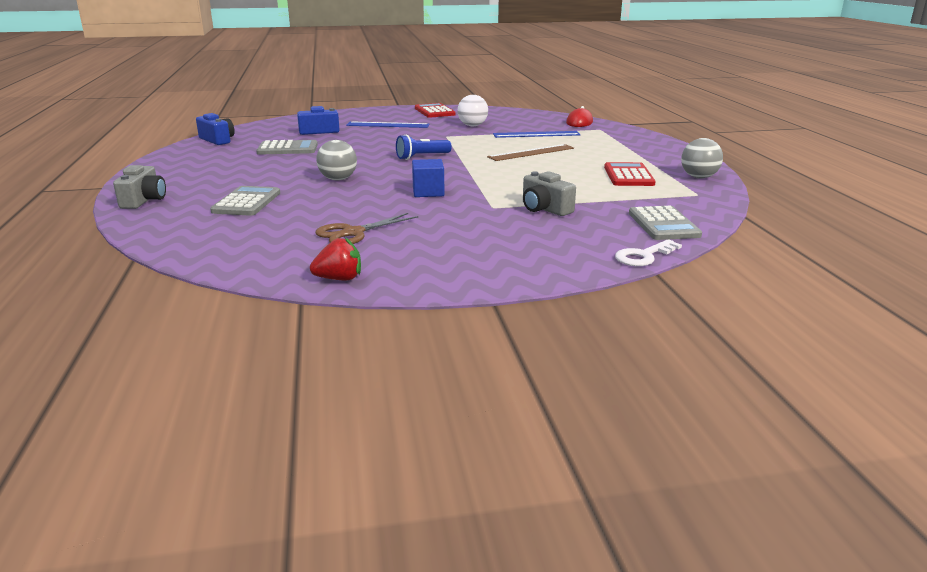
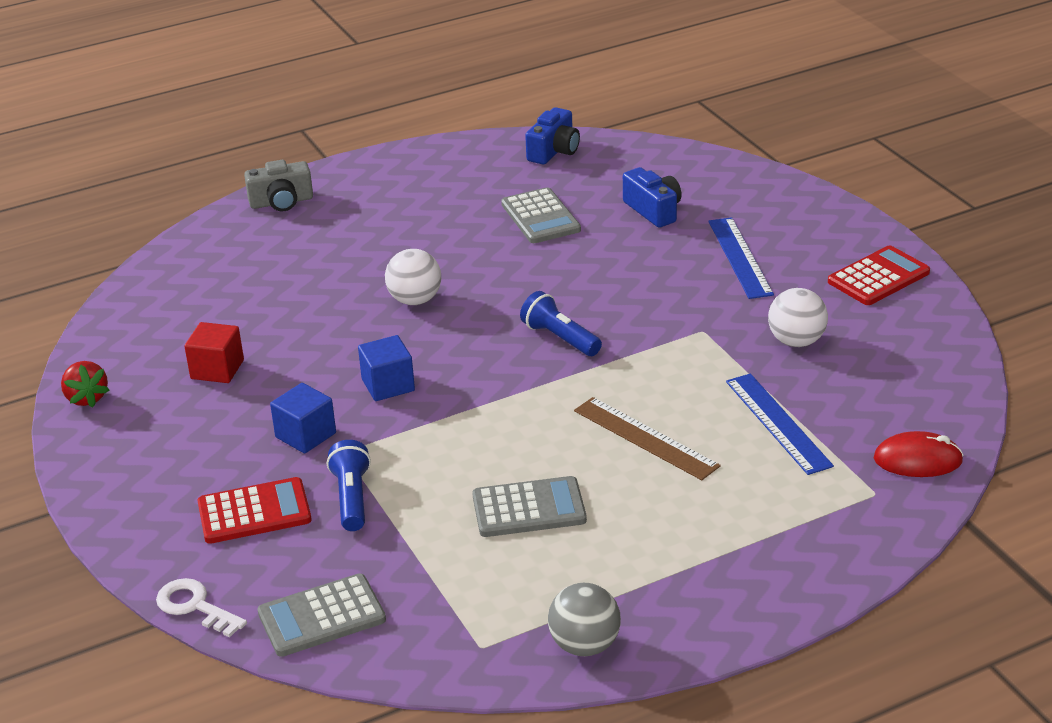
camera: 75 degrees right, 10 degrees up
(246, 202) = (298, 266): grey calculator -> grey calculator (529, 508)
(338, 179) = (415, 300): grey ball -> white ball
(353, 233) = (217, 369): brown scissors -> red cube
(465, 215) = (305, 435): none -> blue cube
(544, 209) = (352, 498): grey camera -> blue flashlight
(628, 176) = (555, 561): red calculator -> red calculator (254, 512)

